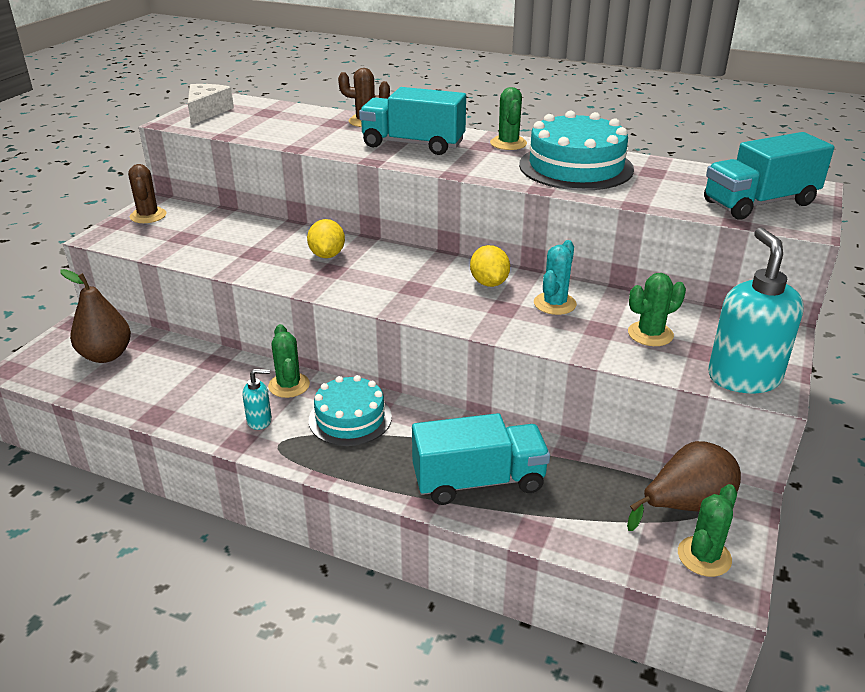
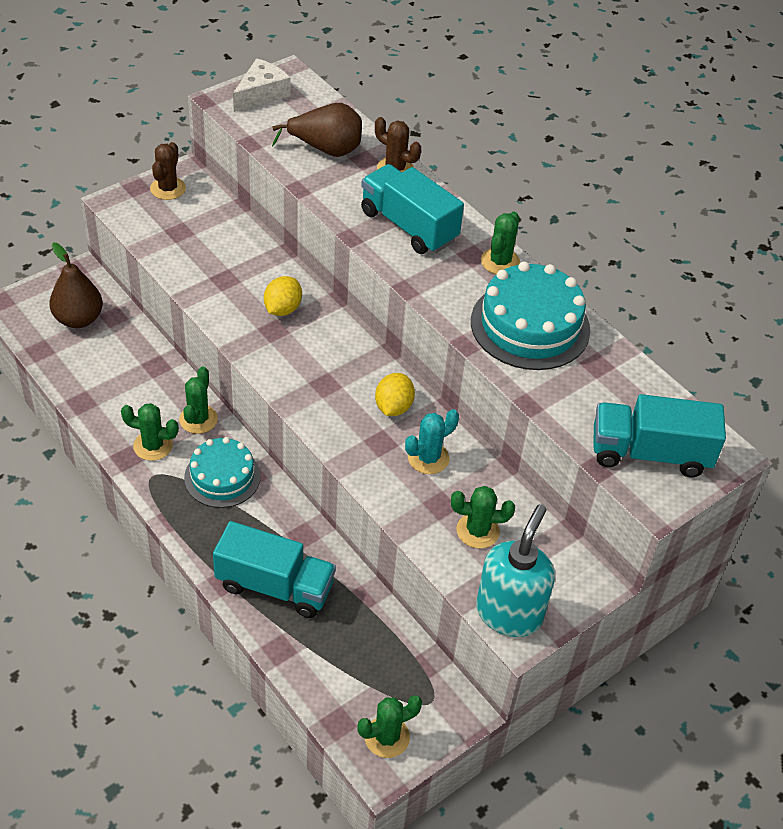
camera: 25 degrees right, 15 degrees up
(260, 421) = (153, 446): turquoise soap dispenser -> green cactus
(686, 506) = (415, 690): brown pear -> brown pear (326, 149)

